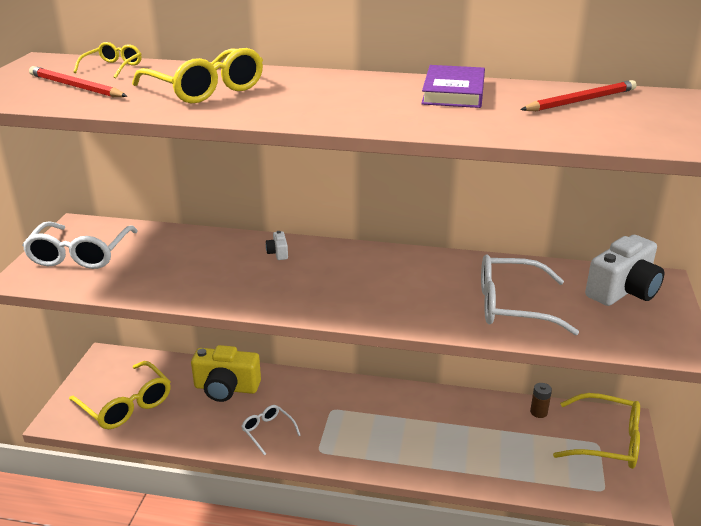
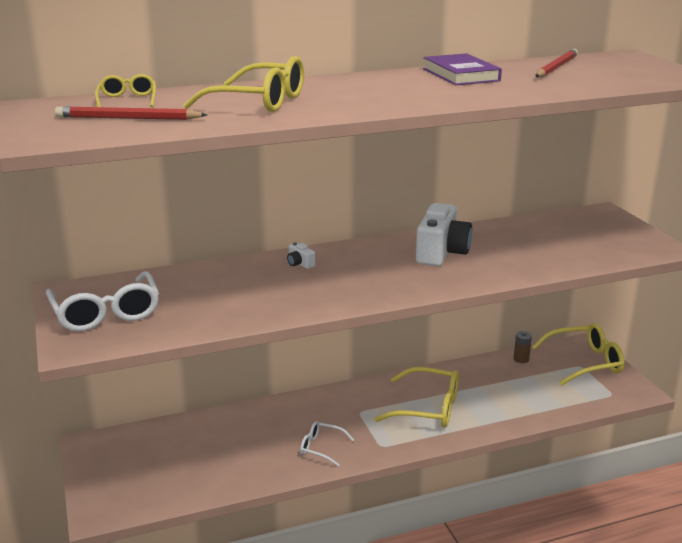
camera: 30 degrees left, 5 degrees down
(126, 405) = (159, 476): yellow glasses -> yellow glasses (428, 408)
(226, 388) = (246, 428): yellow camera -> none
(512, 306) = (530, 252): white glasses -> none
(623, 291) = (589, 224): white camera -> white camera (441, 253)

